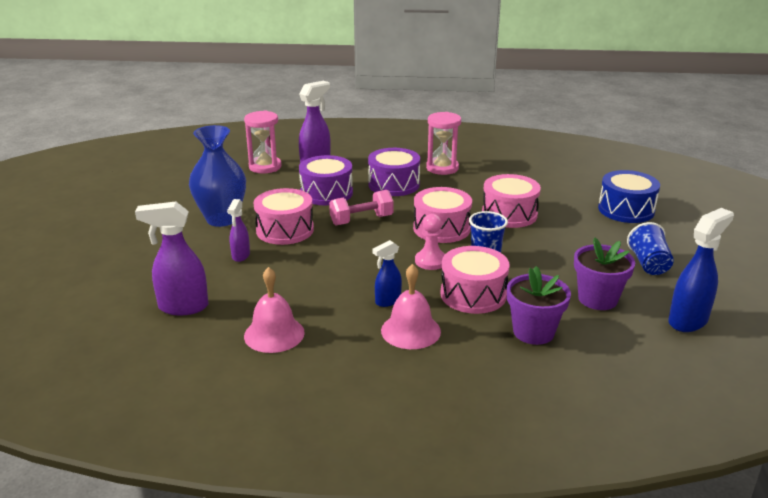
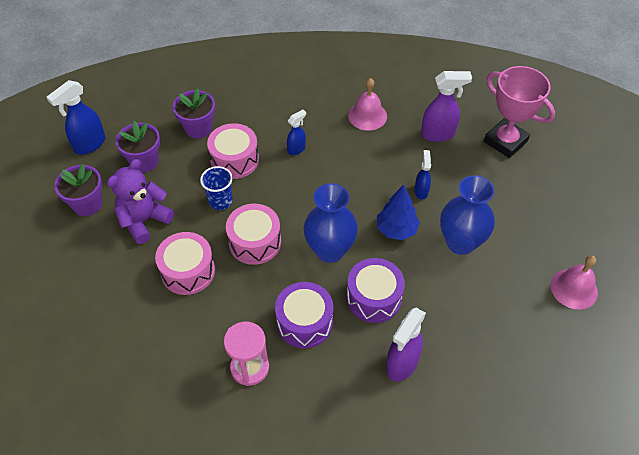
camera: 175 degrees right, 25 degrees up
(96, 295) = (505, 141): none -> pink trophy
(240, 256) = (421, 191): purple spray bottle -> blue spray bottle
(265, 167) = (460, 354): pink hourglass -> none
(285, 230) = (396, 229): pink drum -> blue tree
(361, 220) = (330, 250): pink dumbbell -> blue vase
(410, 331) = (279, 124): pink bell -> pink bell (574, 288)
(430, 261) = (265, 195): pink pawn -> none
(571, 248) = (144, 221): none -> purple teddy bear
(626, 210) = (69, 288): blue drum -> none
(648, 264) = (87, 204): blue cup -> purple flower pot

